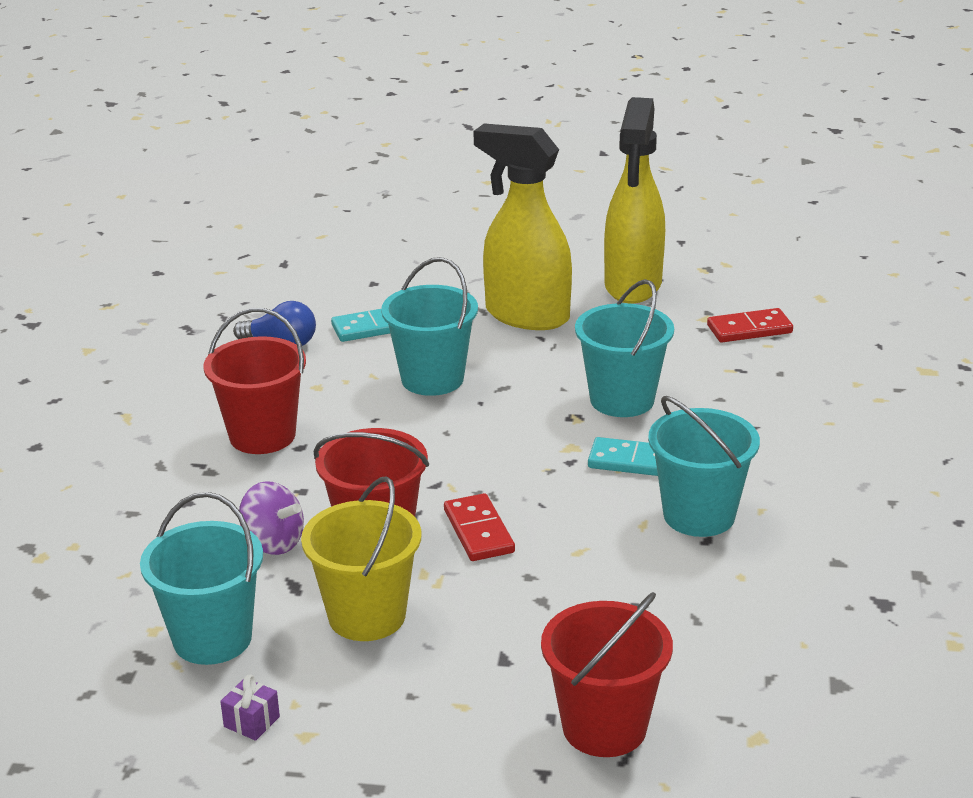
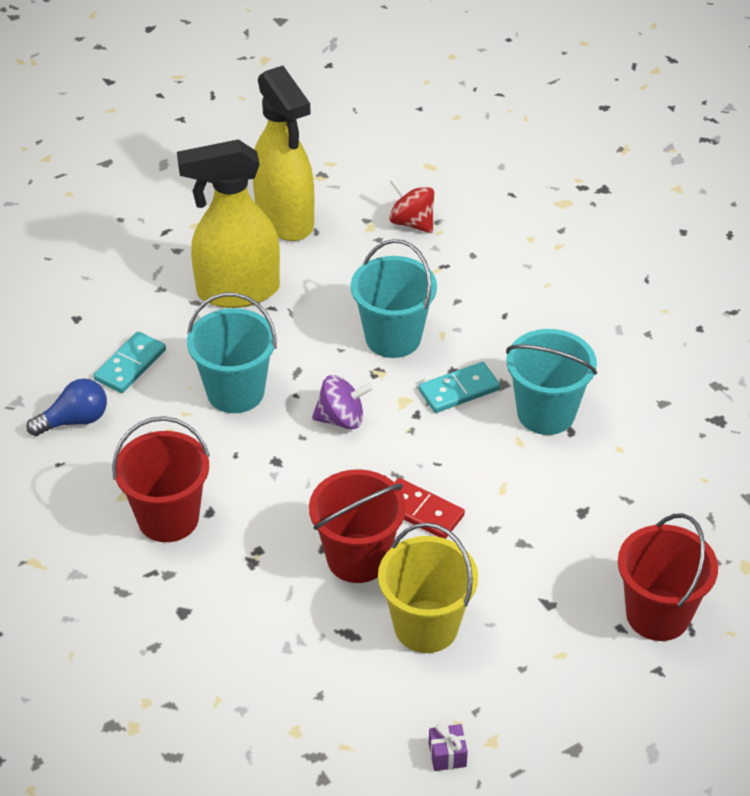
camera: 40 degrees left, 15 degrees up
(212, 638) = (344, 711): turquoise bucket -> none
(273, 542) = (292, 607): purple spinning top -> purple spinning top (341, 419)
(749, 329) = (412, 222): red domino -> red spinning top

